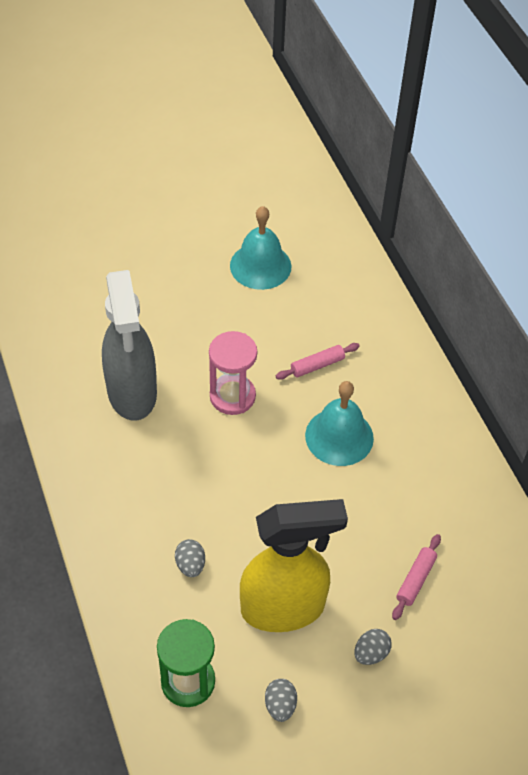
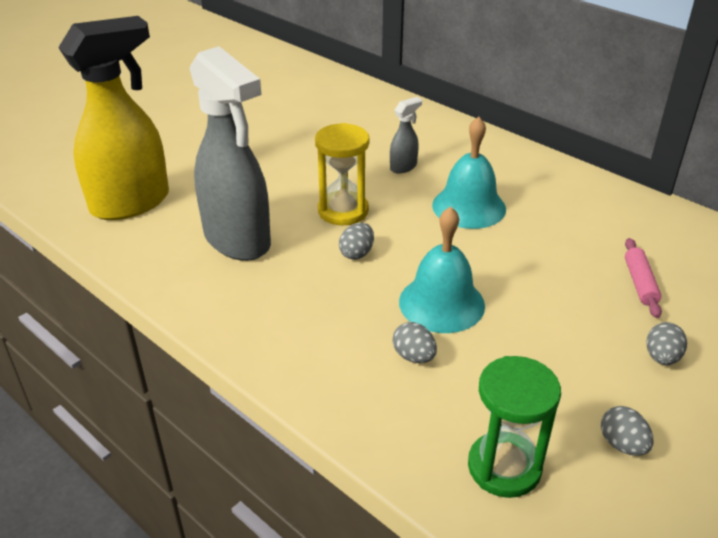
camera: 25 degrees left, 15 degrees down
(214, 447) = (357, 253): none -> grey egg
(232, 396) = (343, 211): pink hourglass -> yellow hourglass
(260, 266) = (294, 120): turquoise bell -> turquoise bell (441, 303)
(284, 608) = (542, 354): yellow spray bottle -> yellow spray bottle (131, 203)
(317, 365) = (403, 167): pink rolling pin -> grey spray bottle

